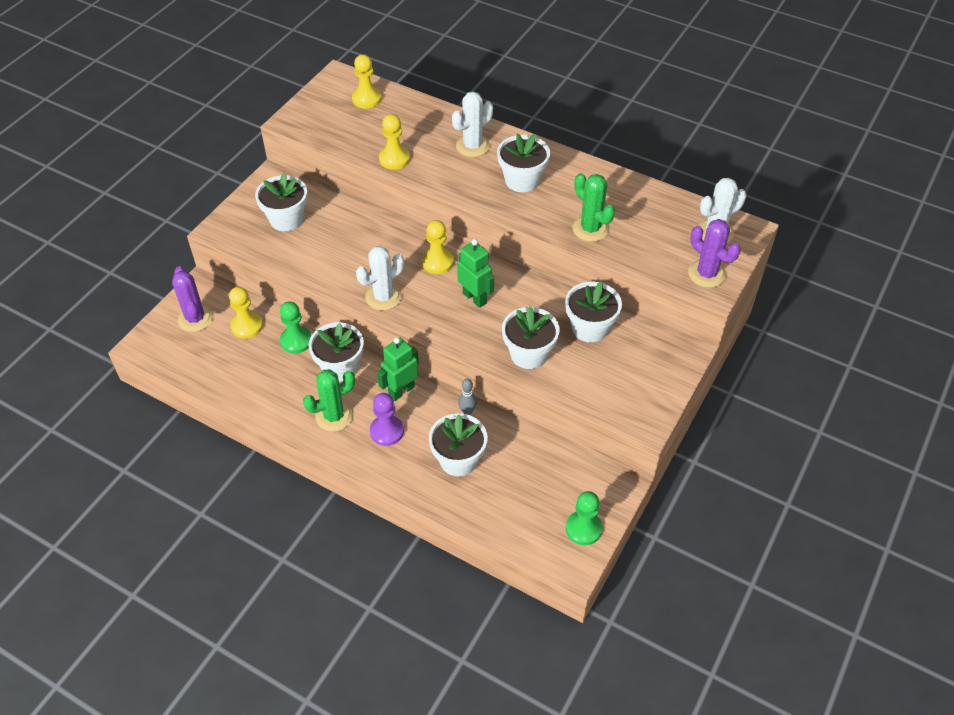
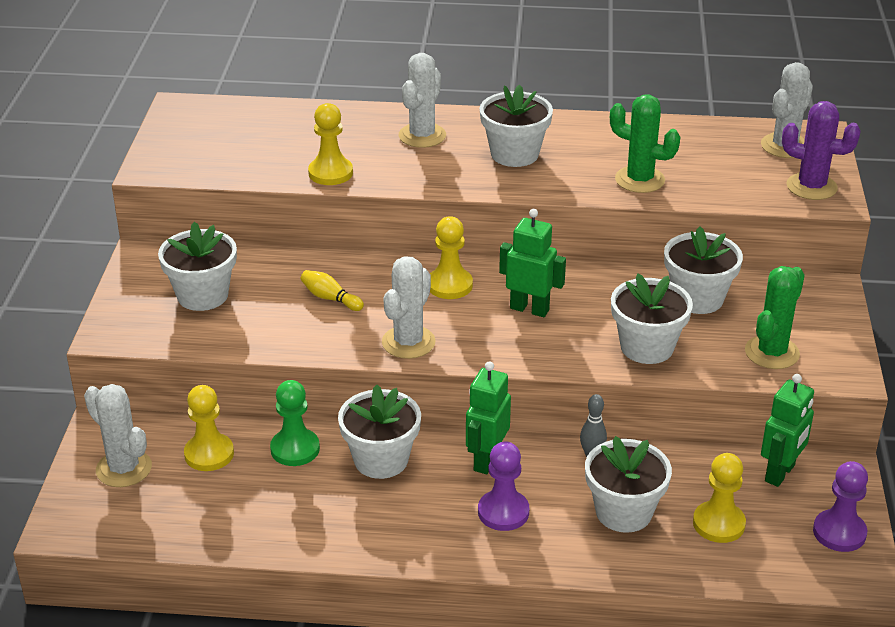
camera: 25 degrees left, 15 degrees down
(195, 319) = (124, 469): purple cactus -> white cactus
(334, 416) = (417, 519): green cactus -> green cactus (772, 352)
(359, 247) = (330, 298): none -> yellow bowling pin
(366, 99) = (239, 121): yellow pawn -> yellow pawn (718, 524)
(577, 471) = (780, 473): none -> green robot
(583, 528) = (839, 532): green pawn -> purple pawn

